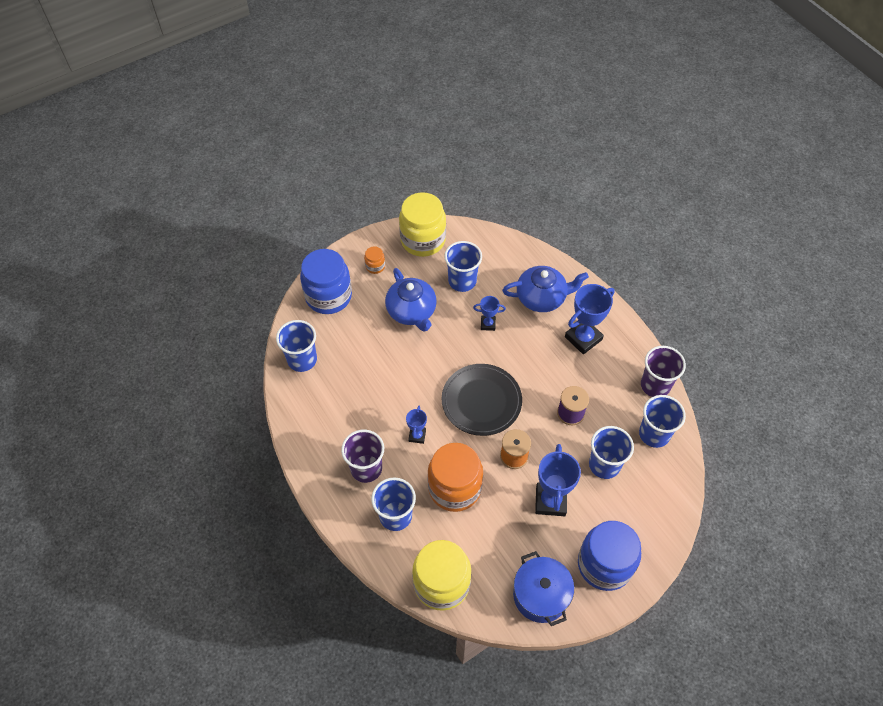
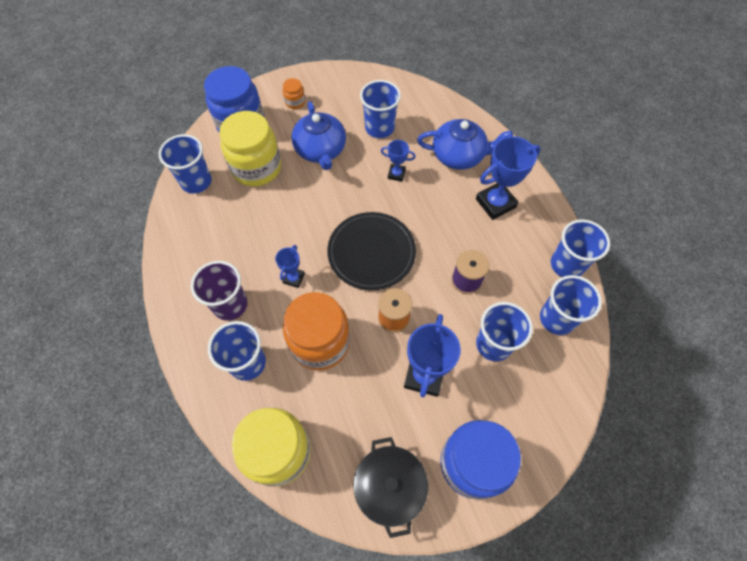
camera: 10 degrees right, 5 degrees up
(423, 240) = (349, 84): yellow jar -> yellow jar (256, 168)
(540, 595) = (389, 487): blue pot -> black pot
(655, 385) = (566, 265): purple cup -> blue cup

